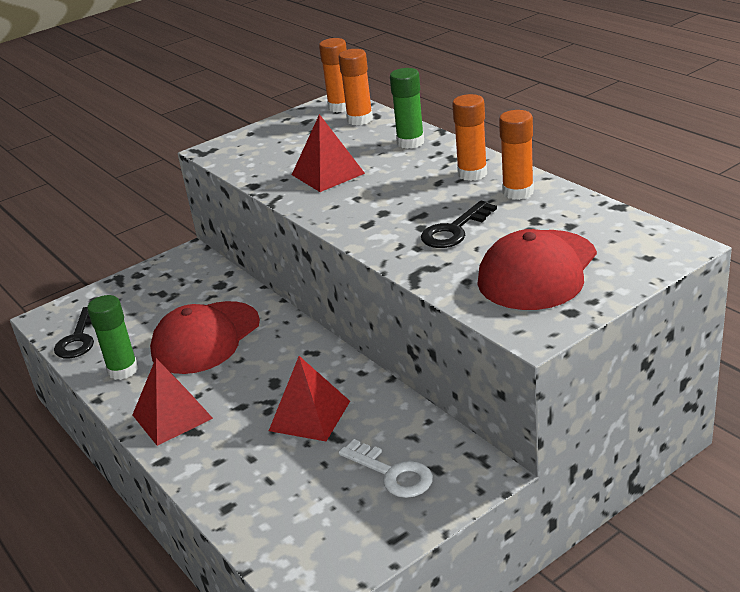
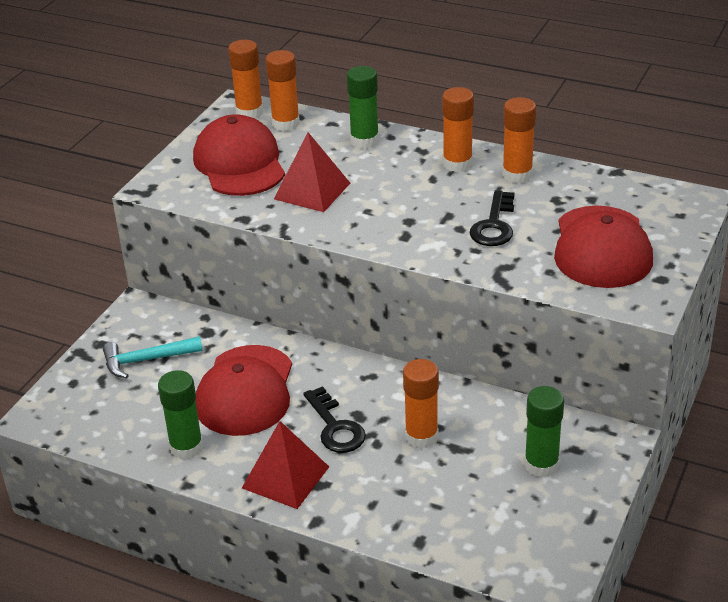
camera: 30 degrees left, 5 degrees up
(79, 338) = (100, 428): black key -> black key (335, 427)
(157, 295) = (147, 360): none -> turquoise hammer
(293, 143) = (239, 163): none -> red cap
(309, 415) = (421, 436): red pyramid -> orange glue stick
(392, 473) = (541, 465): white key -> green glue stick

